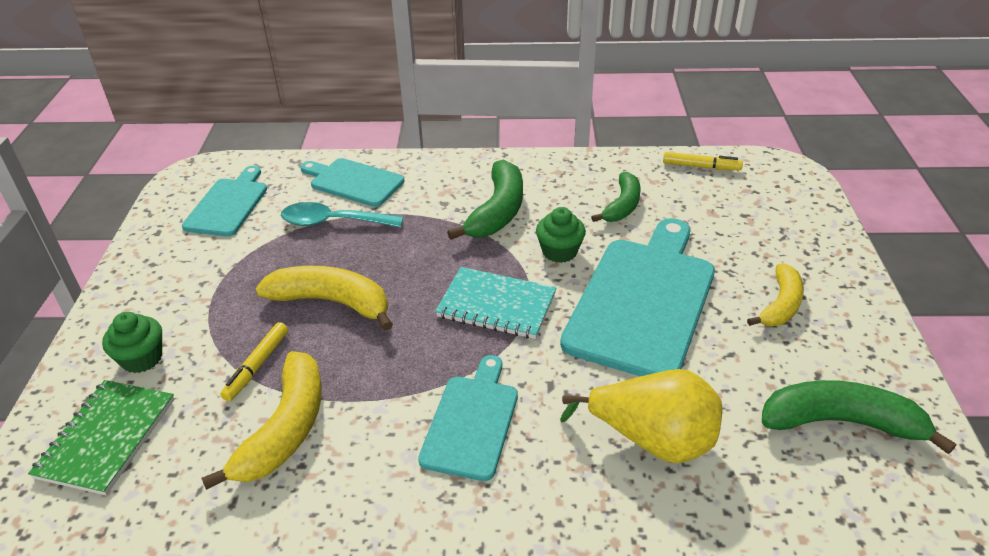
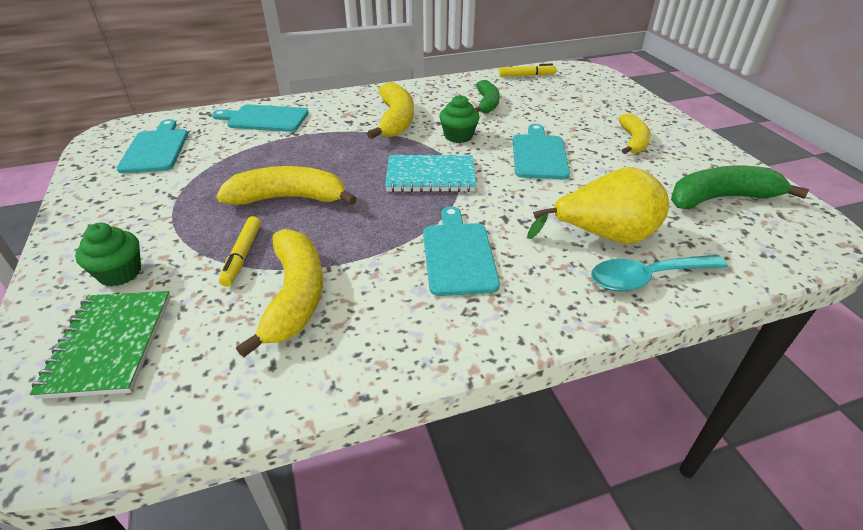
camera: 20 degrees left, 0 degrees up
(333, 222) = (261, 146): turquoise spoon -> turquoise spoon (647, 278)
(498, 211) = (395, 120): green banana -> yellow banana
(643, 301) = (539, 155): turquoise cutting board -> turquoise cutting board, size x0.57

